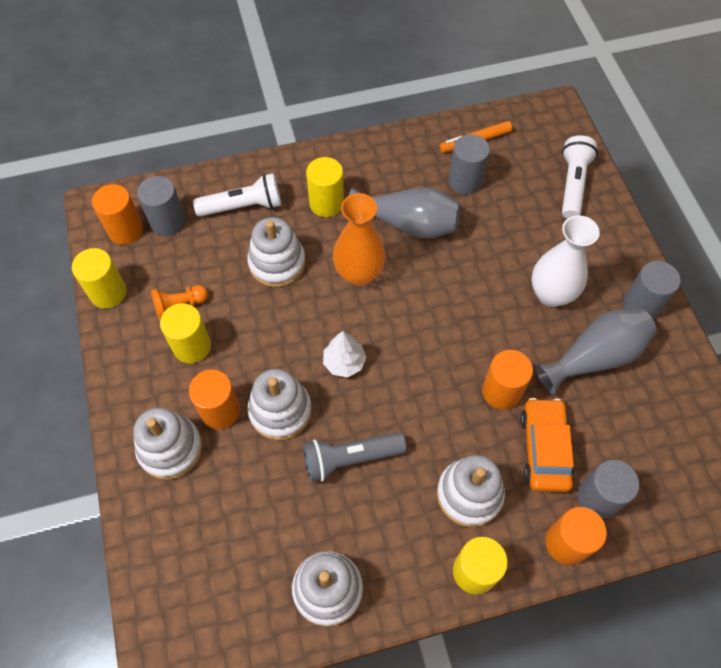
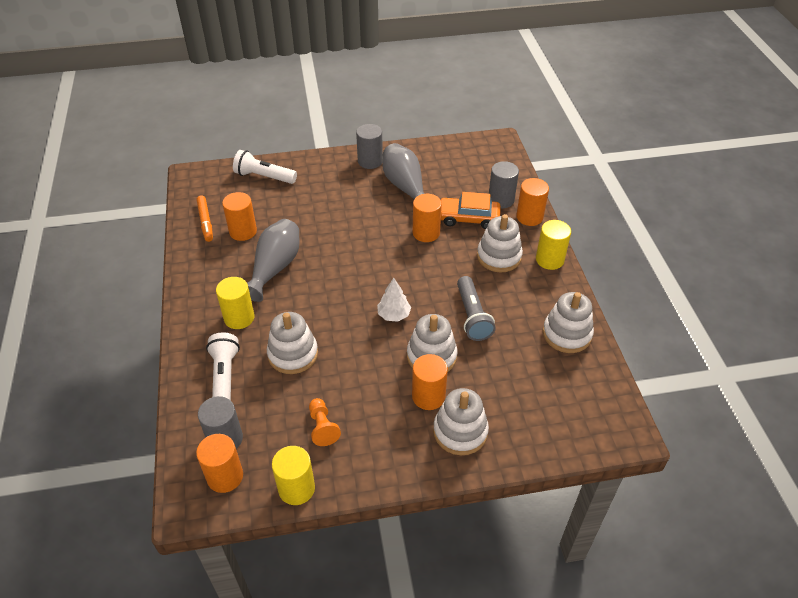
camera: 85 degrees left, 15 degrees down
(192, 346) = (366, 417): yellow cylinder -> none
(359, 273) = (315, 301): orange vase -> none
(465, 181) = (243, 231): grey cylinder -> orange cylinder
(551, 294) = (354, 200): white vase -> none

